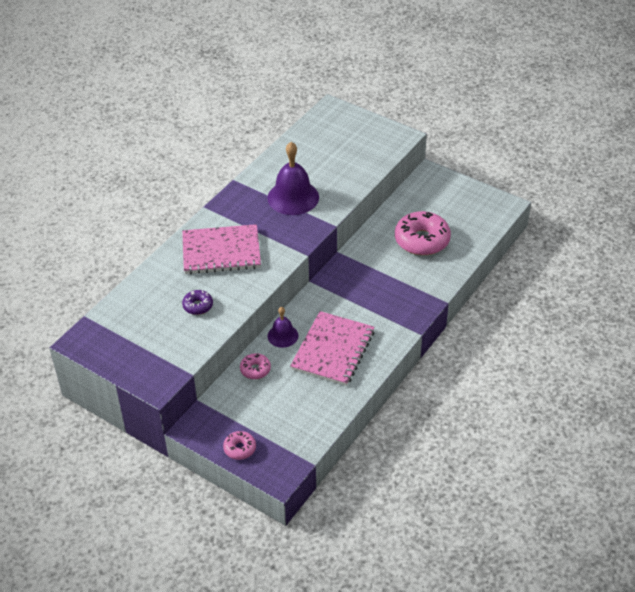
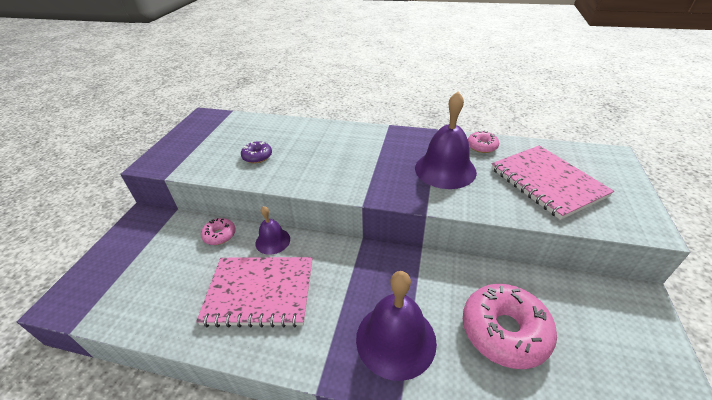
camera: 70 degrees right, 5 degrees down
(221, 251) = (335, 149): pink notebook -> pink notebook (547, 182)
(240, 448) = (108, 257): pink donut -> pink donut (482, 146)
(404, 289) = (395, 339): none -> purple bell

